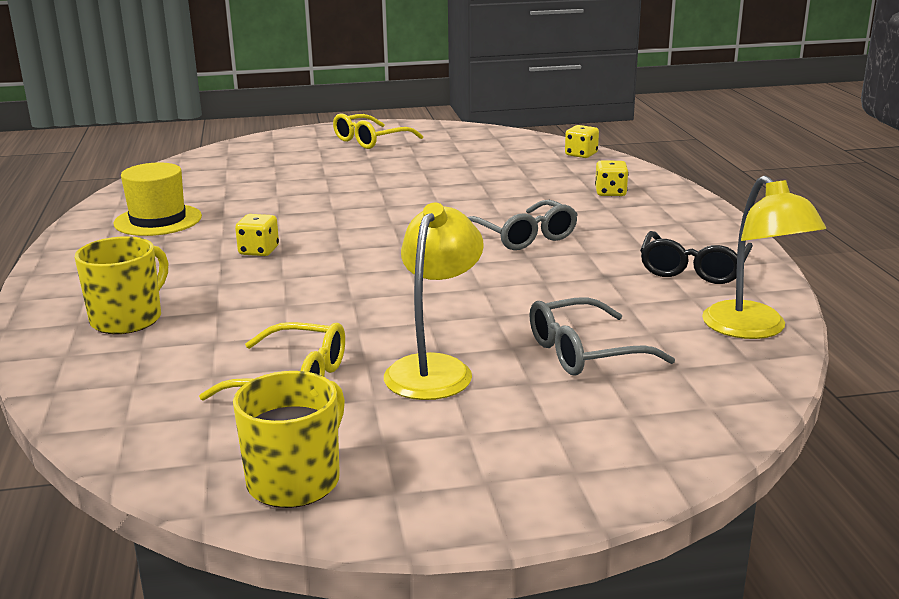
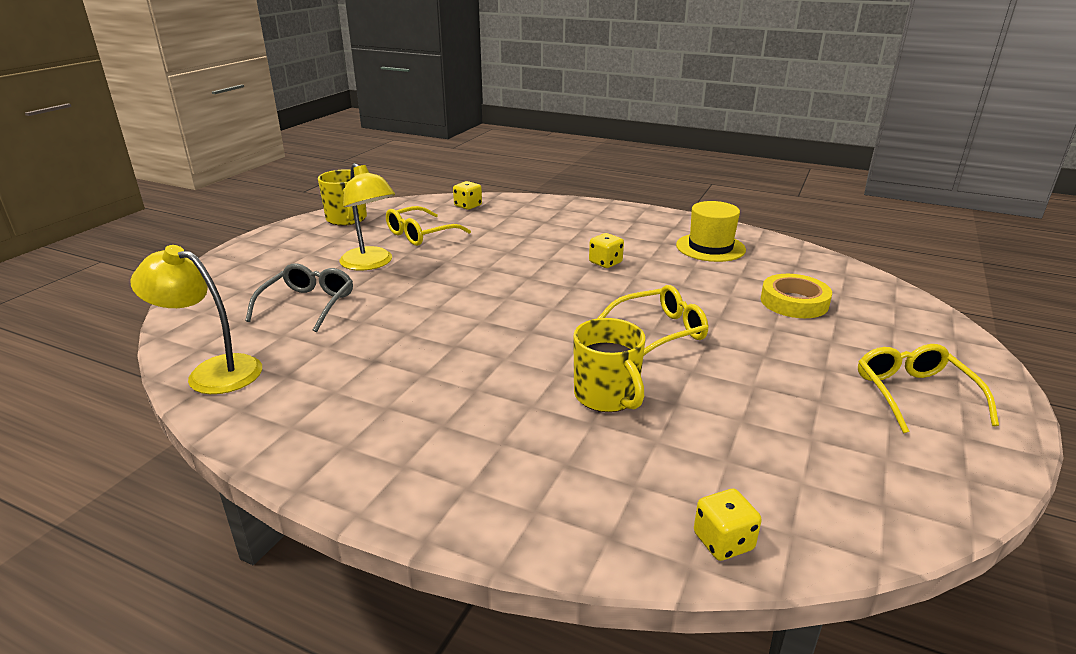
camera: 125 degrees right, 5 degrees up
(128, 319) = (548, 218): yellow mug -> yellow mug (607, 396)
(264, 177) = (794, 302): none -> yellow tape
(384, 203) = (659, 331): none -> yellow glasses
(524, 236) = (496, 361): grey glasses -> none
(610, 193) = (541, 472): yellow dice -> yellow dice (468, 206)
(693, 269) = (315, 406): black glasses -> none

